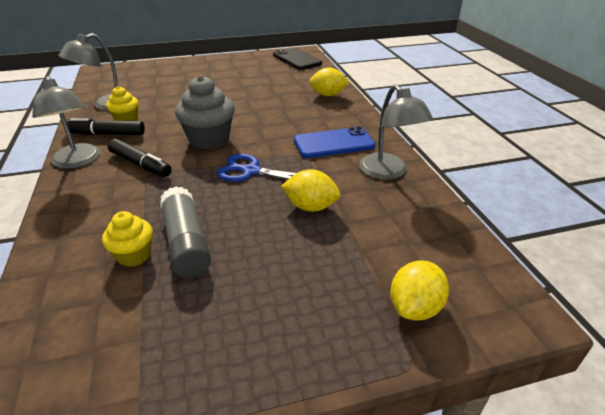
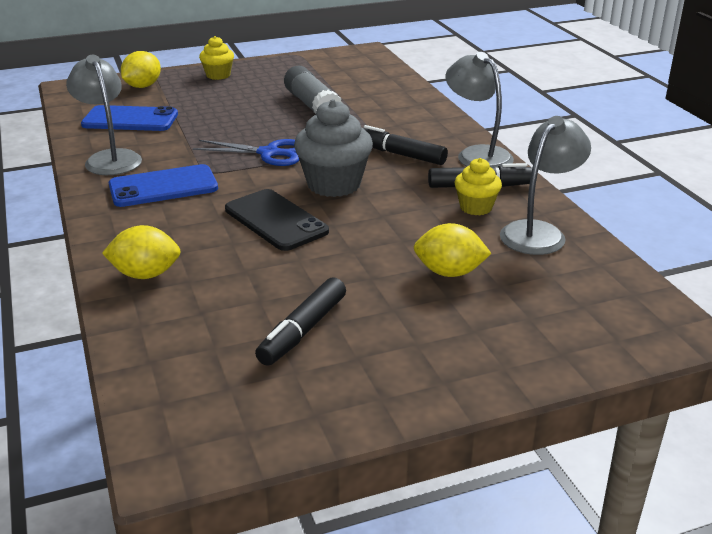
camera: 175 degrees right, 5 degrees down
(134, 255) = (349, 98): yellow cupcake -> yellow cupcake (218, 75)
(254, 74) = (303, 330): none -> black marker
(297, 59) = (195, 407): black phone -> black phone (276, 220)
(310, 207) = (205, 128): yellow lemon -> yellow lemon (449, 272)
(396, 226) = (130, 120): none -> blue phone

